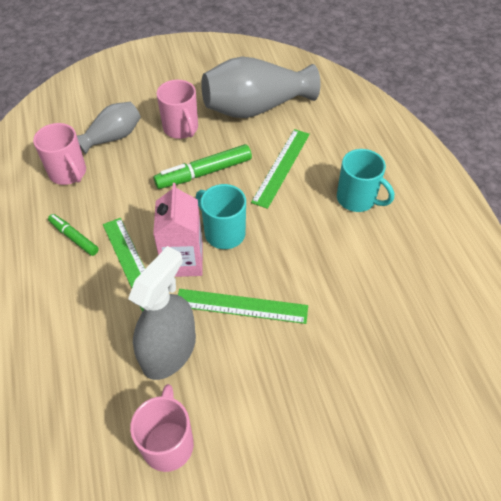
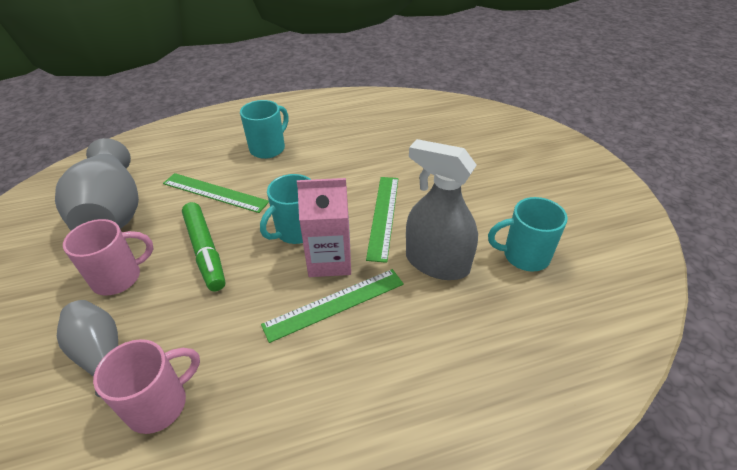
camera: 90 degrees left, 10 degrees down
(74, 238) = (287, 373): green marker -> none
(168, 443) = (524, 256): pink mug -> turquoise mug

